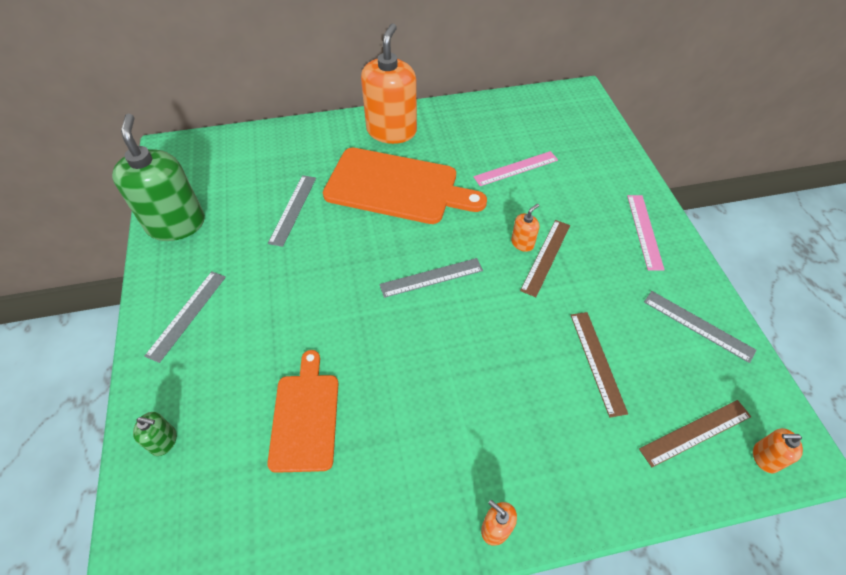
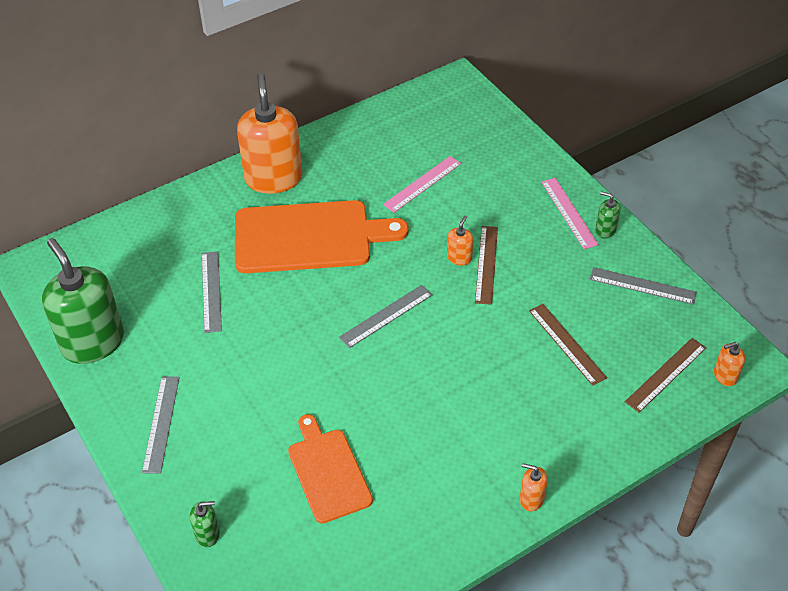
camera: 20 degrees left, 5 degrees down
(676, 258) = (605, 230): none -> green soap dispenser

